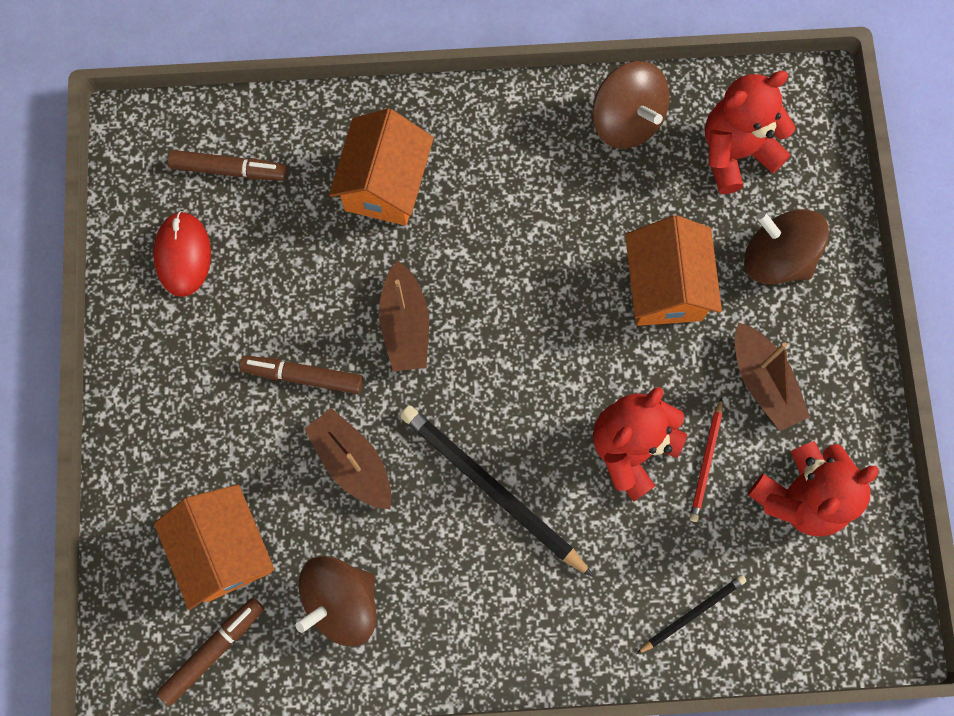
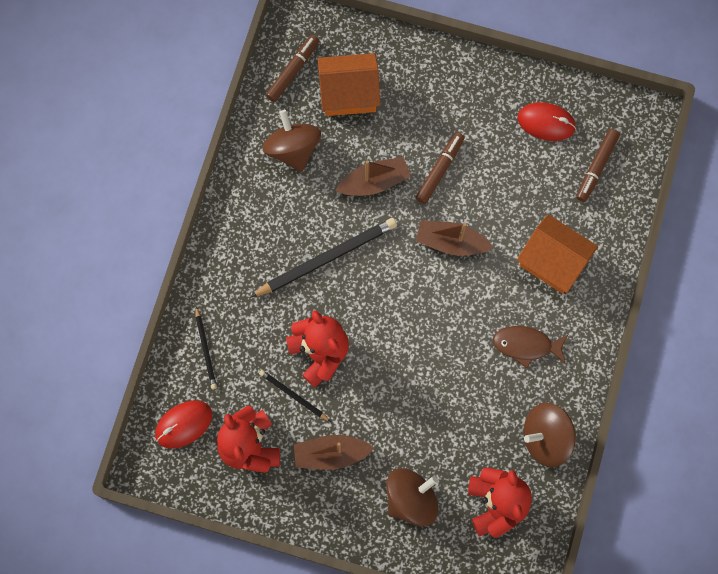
camera: 110 degrees right, 0 degrees up
(213, 651) = (293, 71): brown marker -> brown marker turned 120 degrees counterclockwise
(514, 182) = (526, 345): none -> brown fish
(665, 287) = (417, 416): orange house -> none
(706, 462) = (293, 396): red pencil -> black pencil
(811, 602) = (183, 424): none -> red mouse

